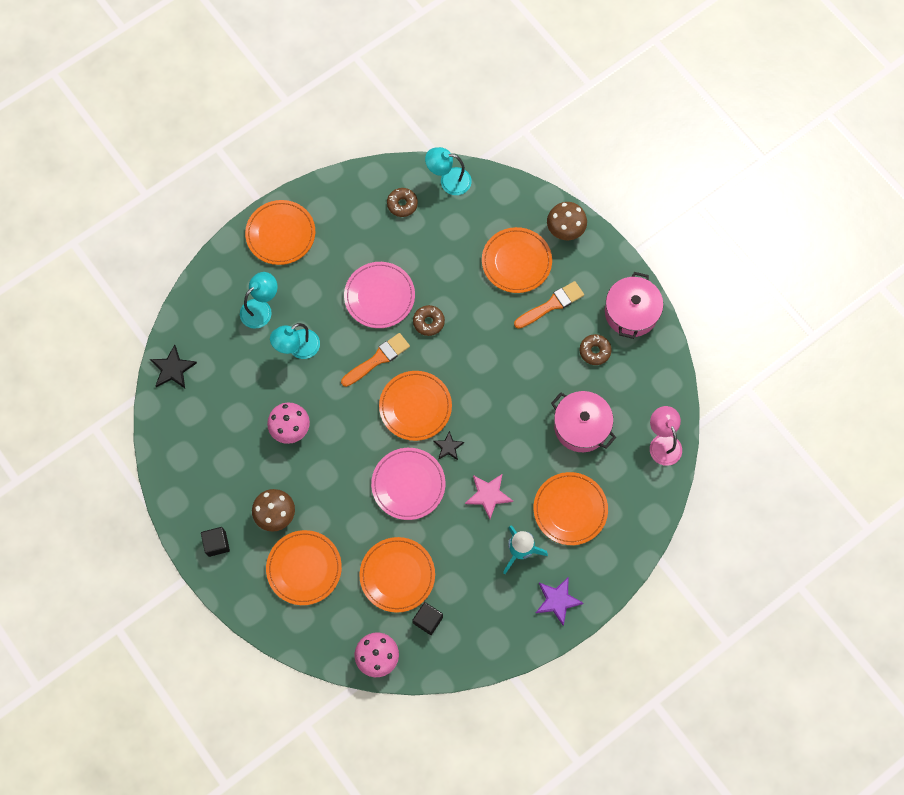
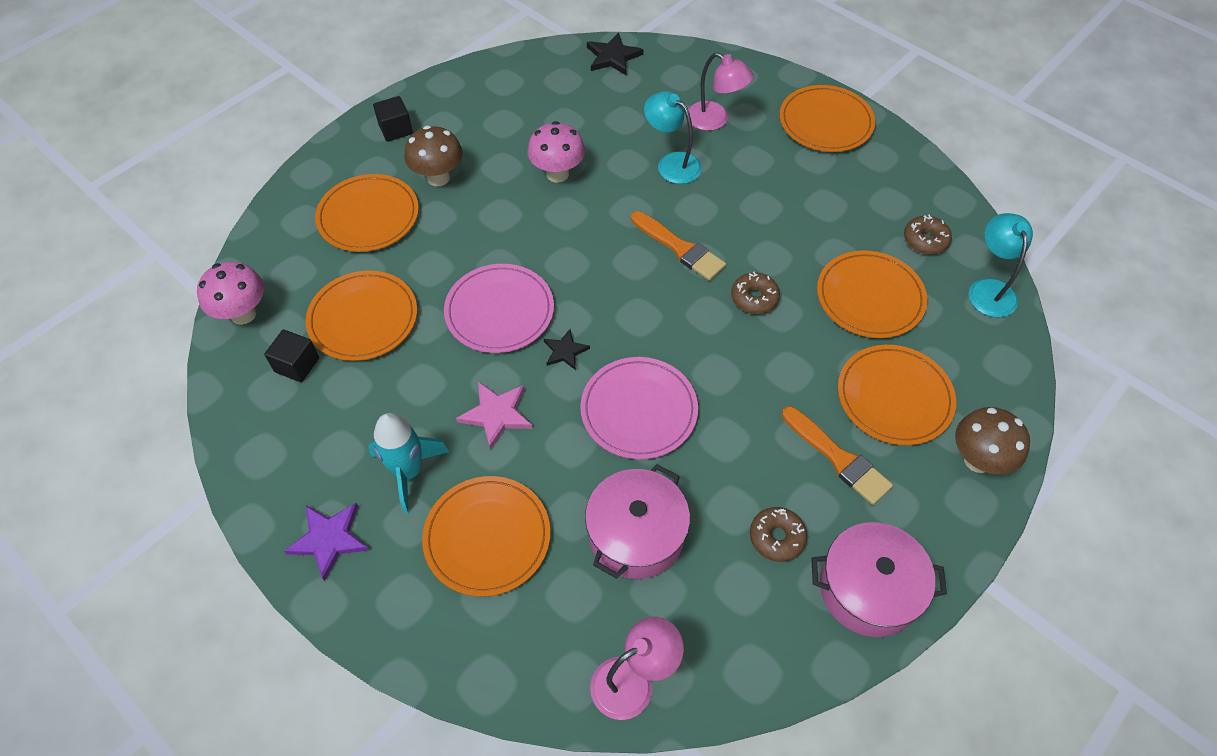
camera: 80 degrees right, 15 degrees down
(261, 309) = (715, 120): turquoise lamp -> pink lamp
(379, 296) = (774, 236): pink plate -> pink plate (639, 410)
(415, 406) = (619, 302): orange plate -> orange plate (870, 297)

